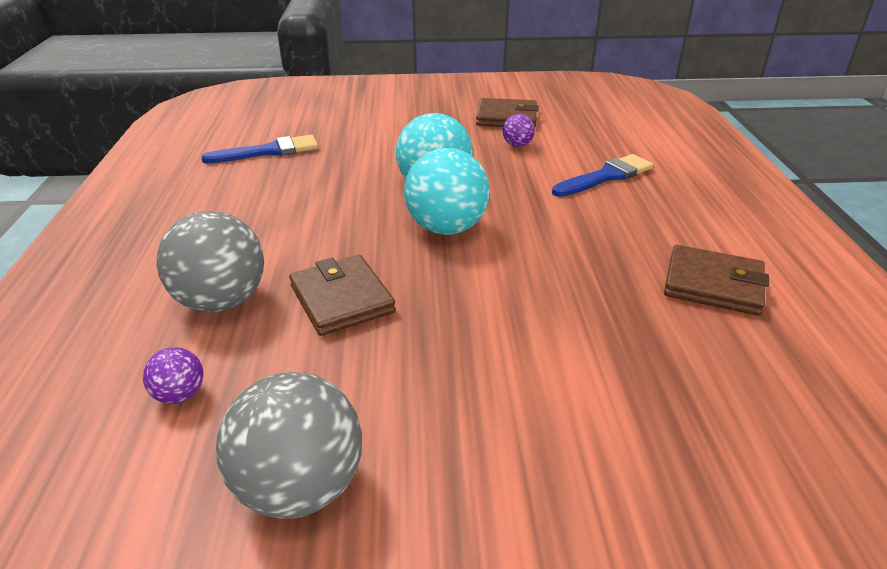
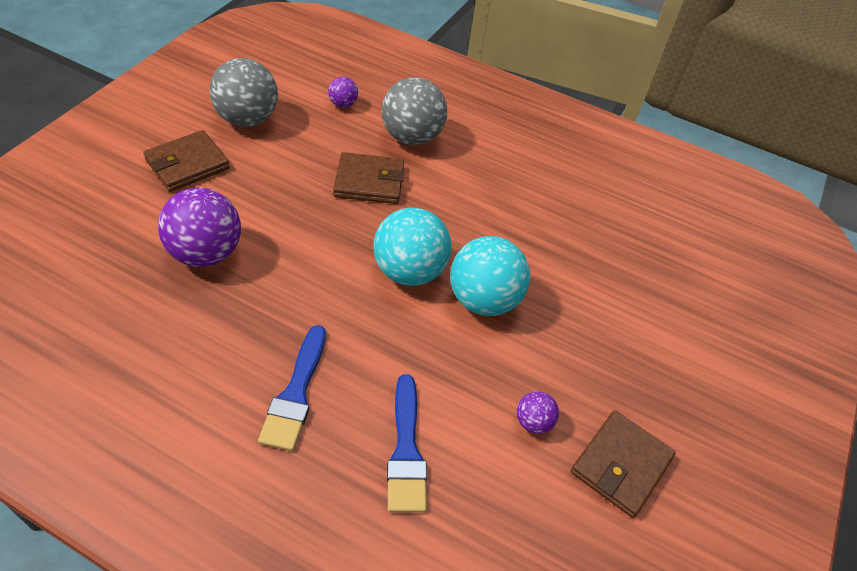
camera: 115 degrees right, 15 degrees up
(269, 151) = (632, 226): blue brush -> blue brush (295, 394)
(590, 362) = (206, 253): none -> purple ball
(713, 284) = (193, 380): brown wallet -> brown wallet (187, 164)

